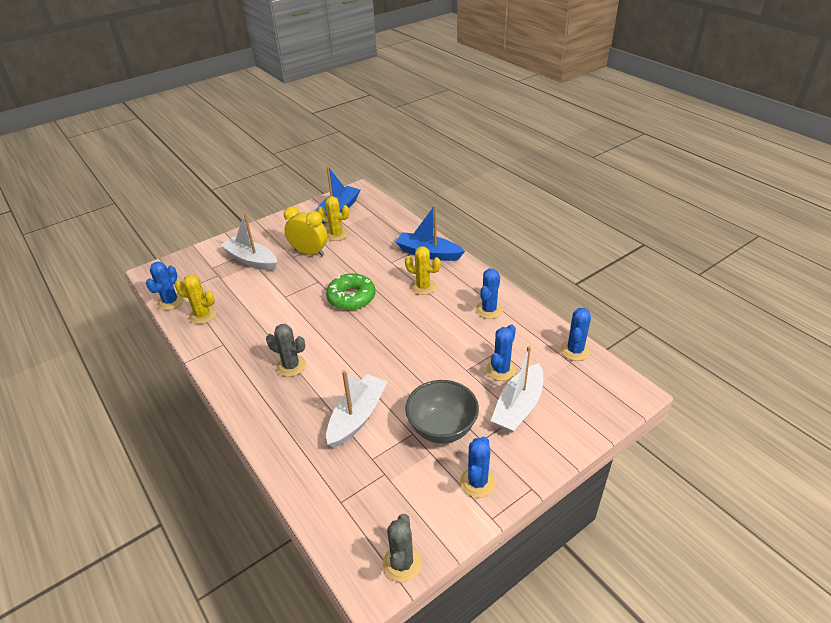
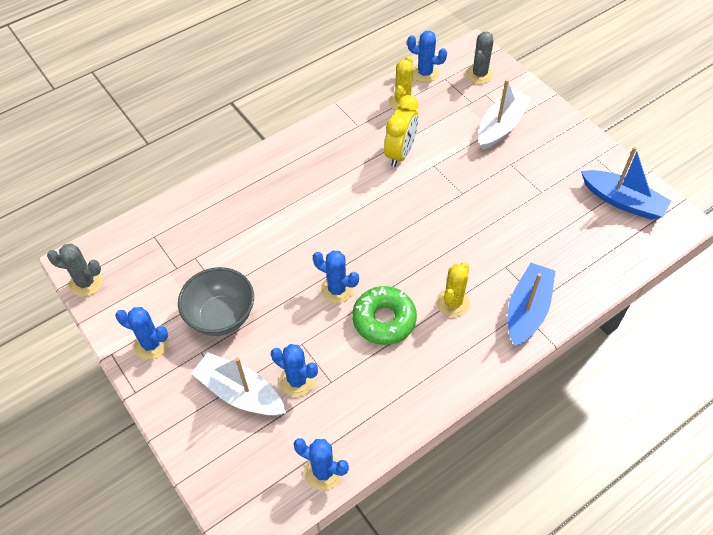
camera: 90 degrees right, 15 degrees up
(291, 366) = (322, 184): grey cactus -> grey cactus (479, 74)
(309, 252) = (520, 179): yellow clock -> yellow clock (400, 153)
(336, 234) = (563, 204): yellow cactus -> none
(351, 297) = (431, 228): green donut -> green donut (384, 320)
(357, 416) = (247, 243): white boat -> none
(489, 310) = (405, 377): blue cactus -> blue cactus (337, 289)

